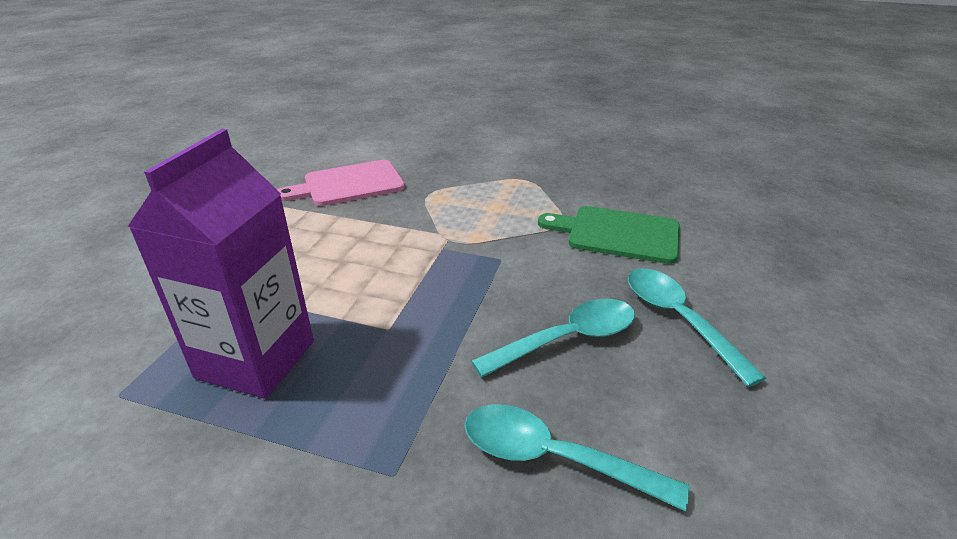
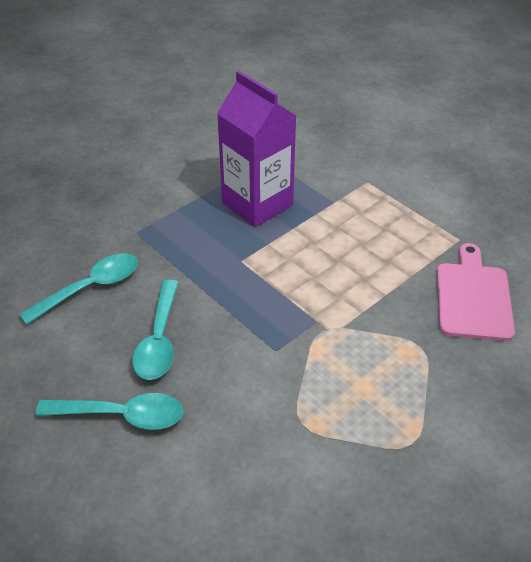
camera: 120 degrees right, 10 degrees up
(617, 234) = (253, 457): green cutting board -> none

